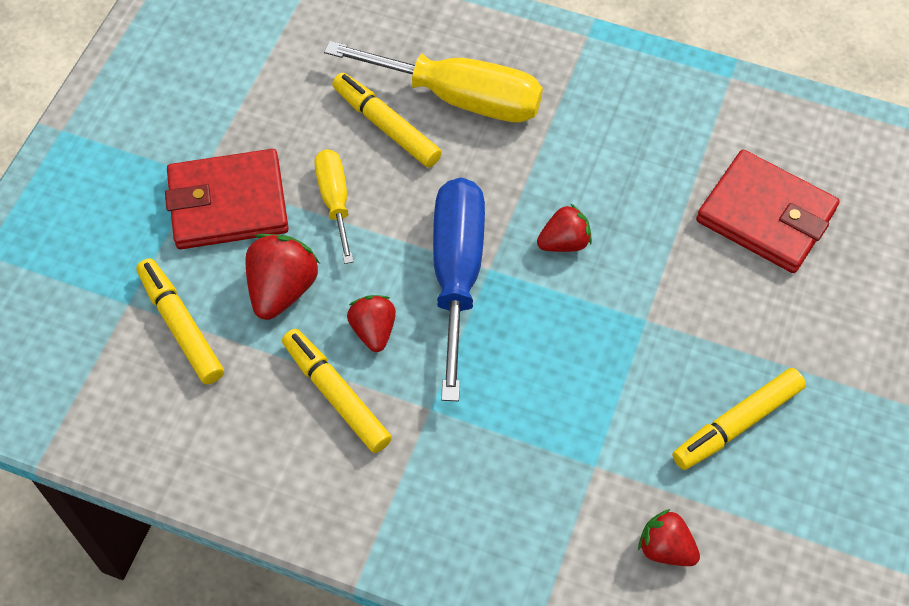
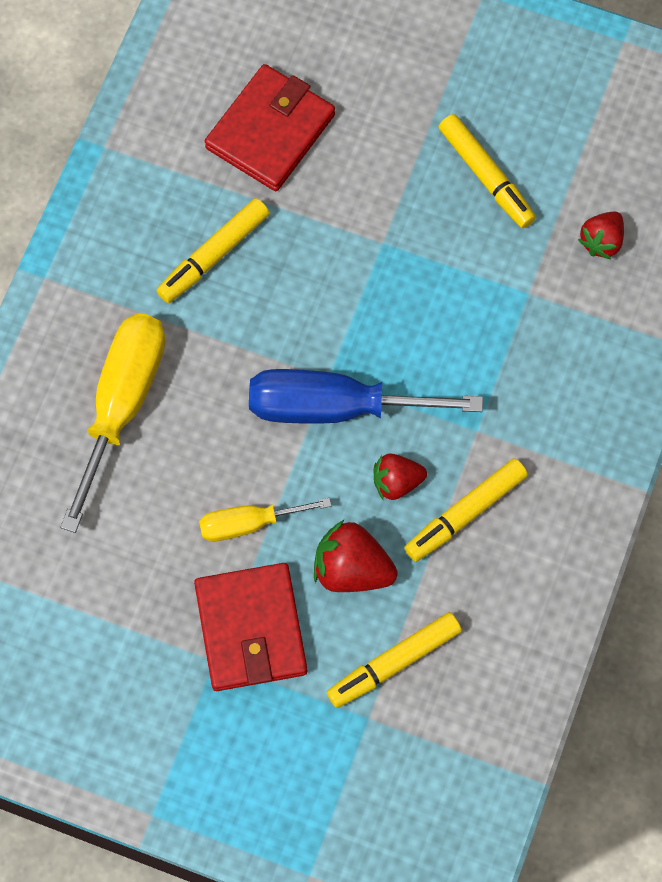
camera: 90 degrees left, 10 degrees up
(386, 126) = (156, 476): yellow marker -> yellow marker (213, 255)
(564, 242) = (299, 309): red strawberry -> none

